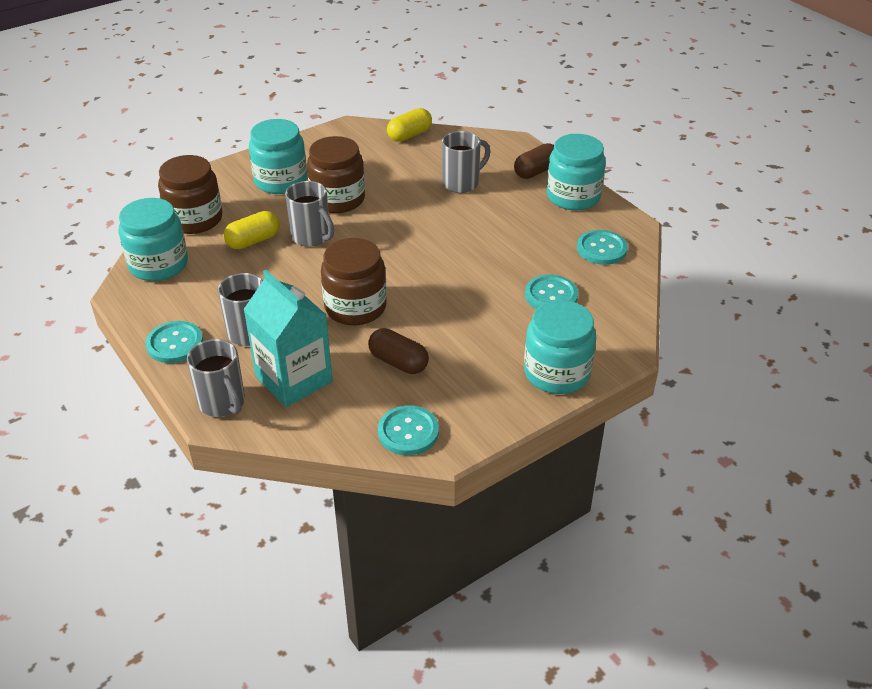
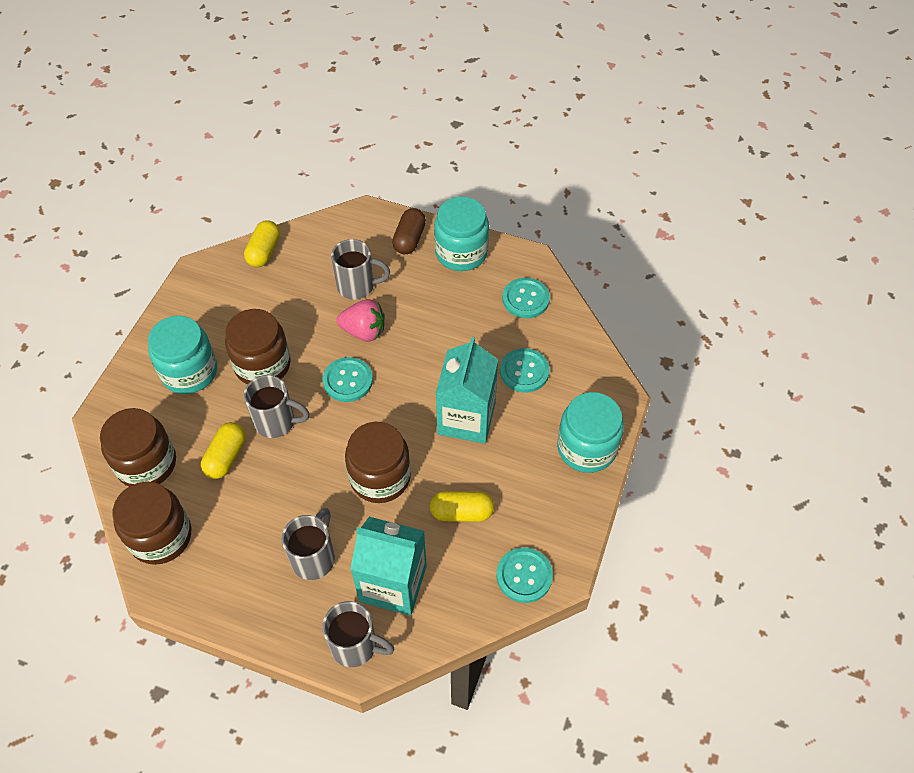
camera: 35 degrees left, 15 degrees up
(158, 265) = (160, 536): turquoise jar -> brown jar
(175, 343) = (257, 612): turquoise button -> turquoise button (348, 380)
(398, 362) = (461, 512): brown capsule -> yellow capsule
(438, 212) = (364, 331): none -> pink strawberry
(462, 183) = (357, 286): grey mug -> grey mug turned 75 degrees clockwise
(467, 303) = (466, 418): none -> turquoise carton

